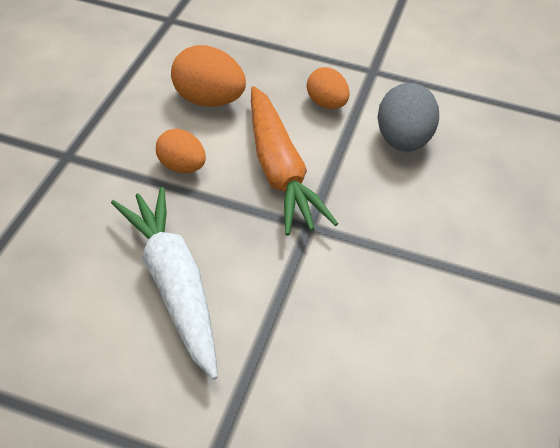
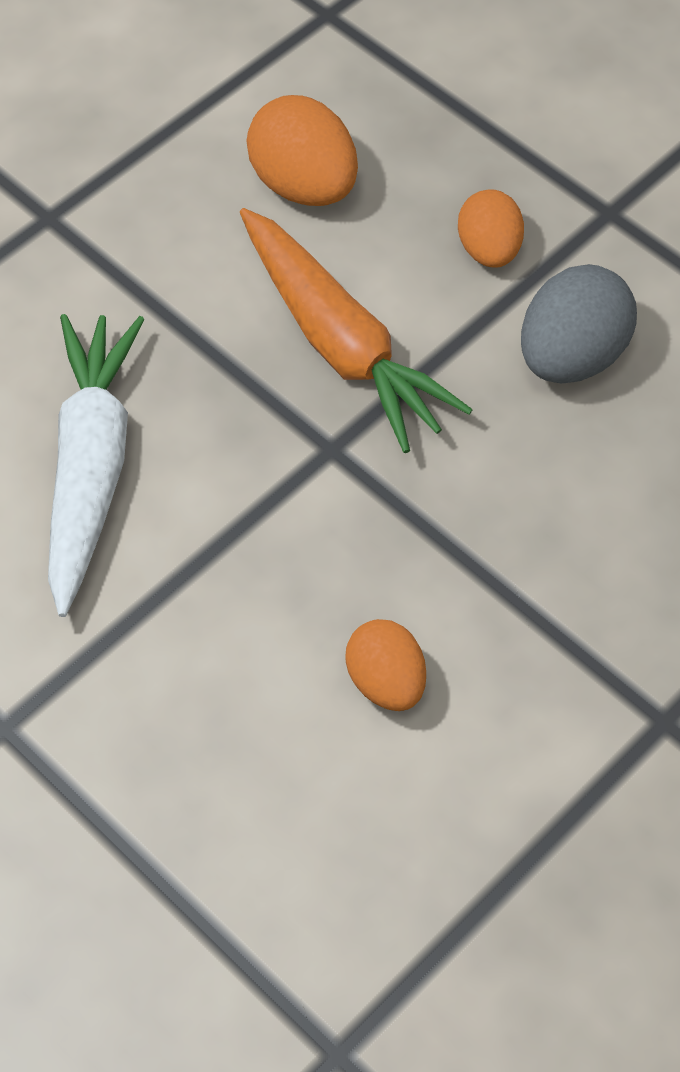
camera: 30 degrees right, 10 degrees up
(181, 166) = (201, 288): orange egg -> orange egg (386, 682)
(279, 171) = (341, 345): orange carrot -> orange carrot turned 45 degrees counterclockwise

